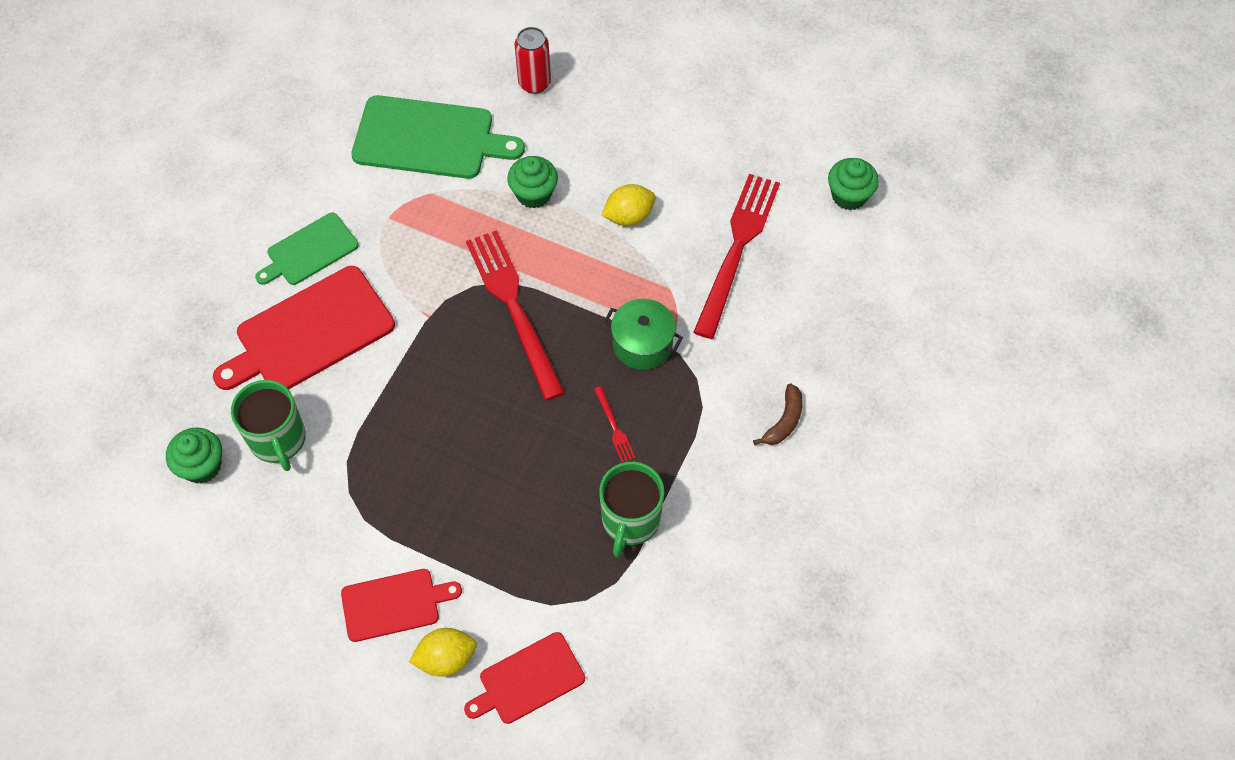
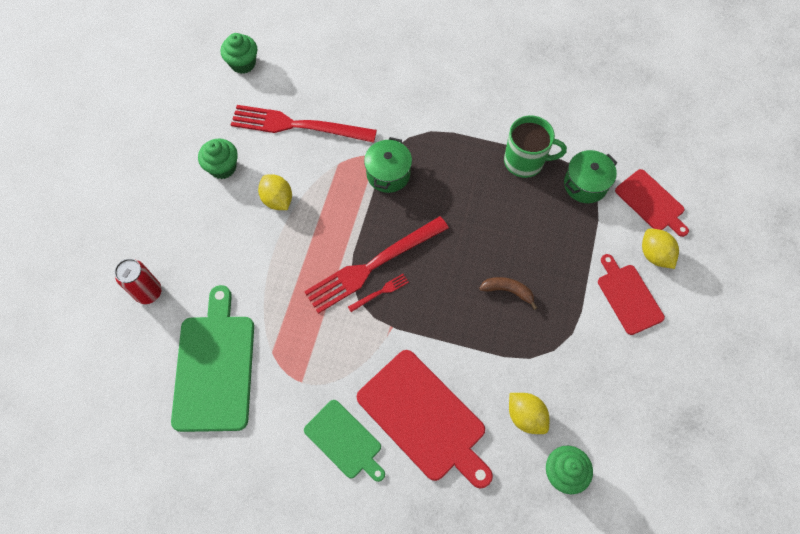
camera: 100 degrees left, 5 degrees up
(278, 440) = (525, 416): green mug -> yellow lemon
(534, 194) = (264, 271): green cupcake -> green cupcake (223, 167)
(576, 594) = (585, 184): none -> green pot
(614, 427) = (458, 181): red fork -> red fork (380, 292)
(784, 421) = (430, 83): brown banana -> brown banana (508, 291)

